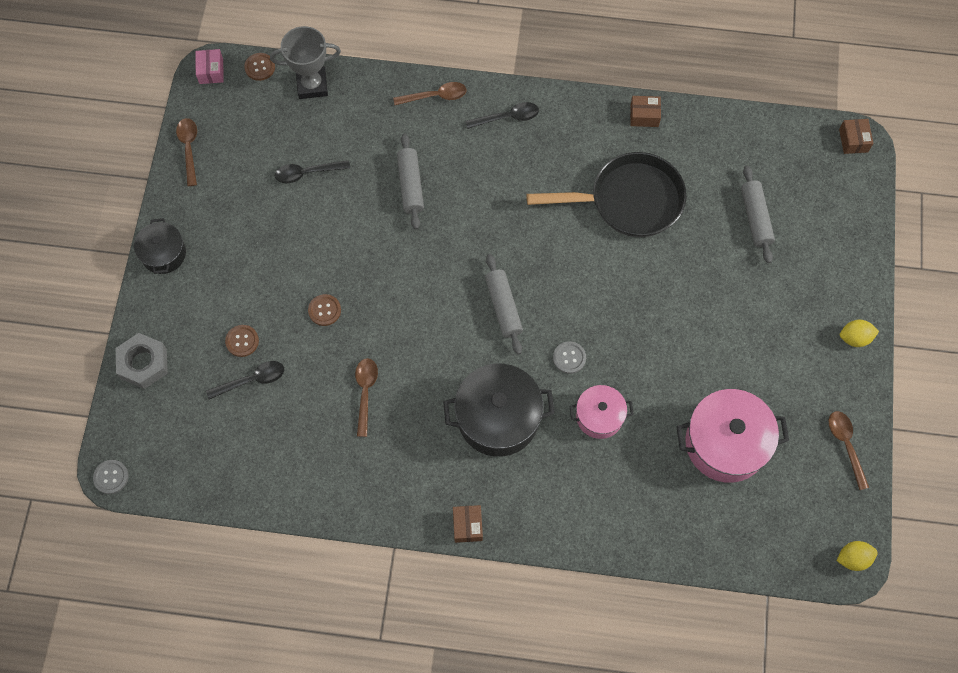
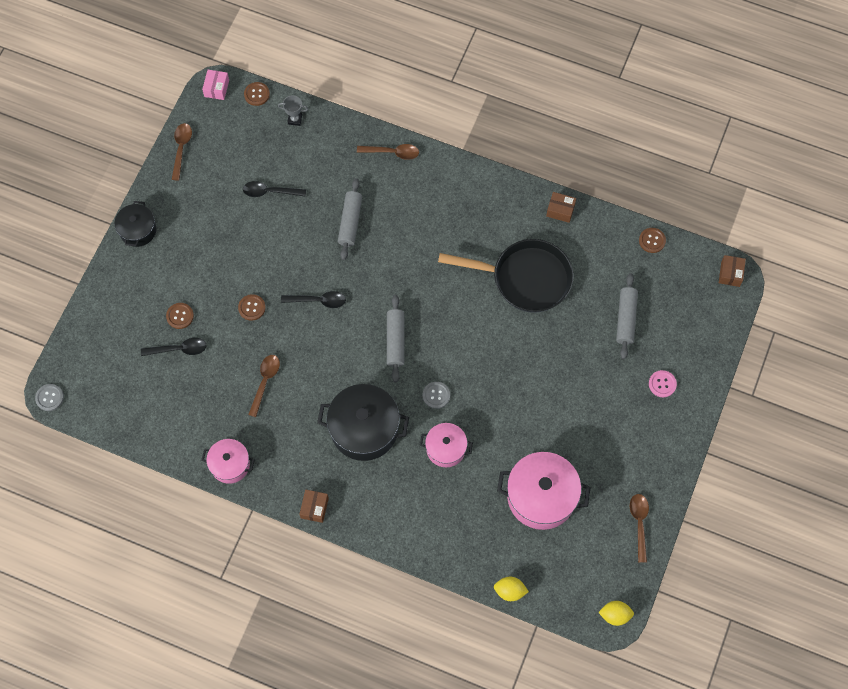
camera: 15 degrees right, 0 degrees up
(143, 363) = (98, 314): grey nut -> none
(312, 85) = (295, 119): grey trophy -> grey trophy, size x0.52
(352, 501) = (230, 465): none -> pink pot
(507, 117) = (446, 184): black spoon -> black spoon (318, 301)
(756, 125) = (652, 240): none -> brown button
(819, 280) = (662, 384): none -> pink button
(855, 338) = (676, 438): yellow lemon -> yellow lemon (510, 591)

